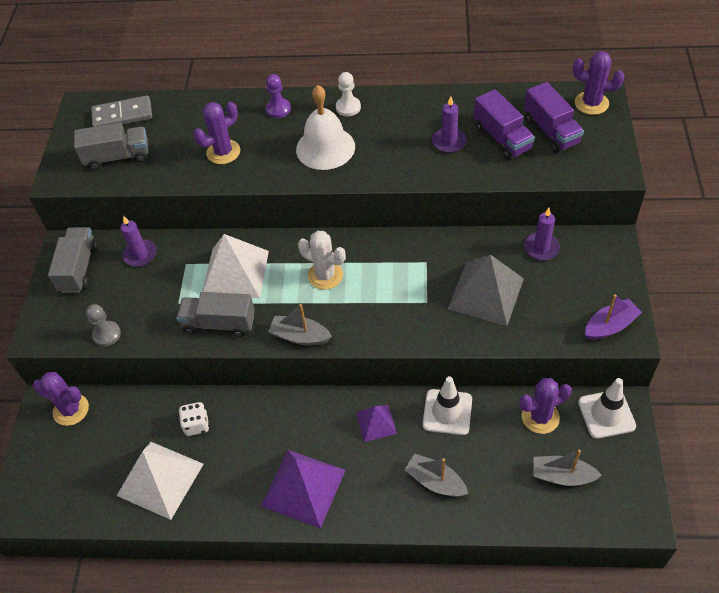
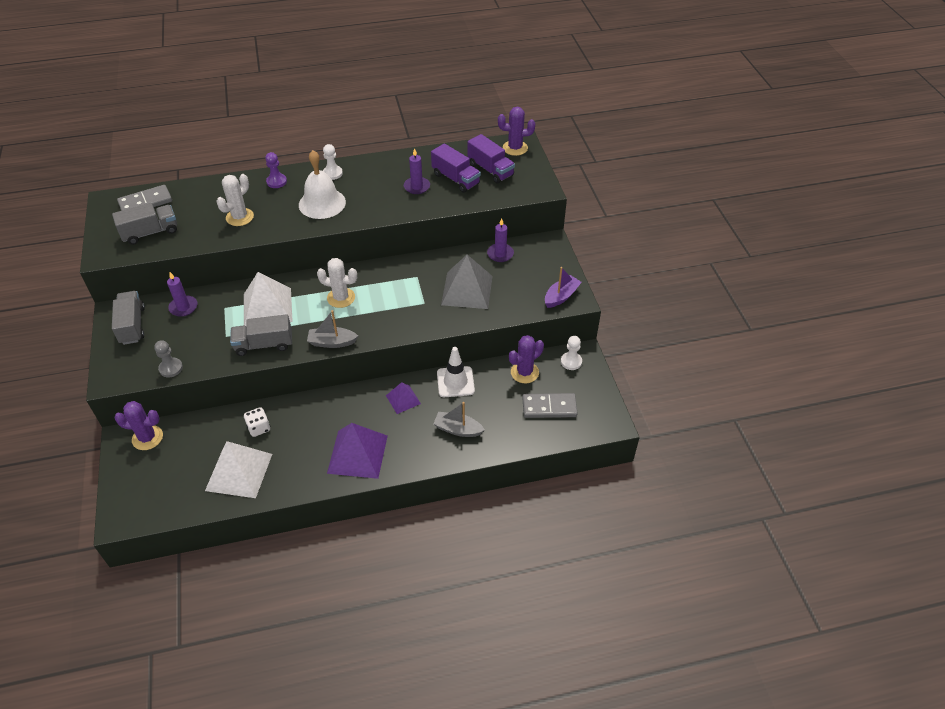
camera: 20 degrees left, 5 degrees down
(223, 152) = (240, 217): purple cactus -> white cactus
(562, 476) = (549, 407): grey boat -> grey domino
(606, 414) = (571, 362): white traffic cone -> white pawn

